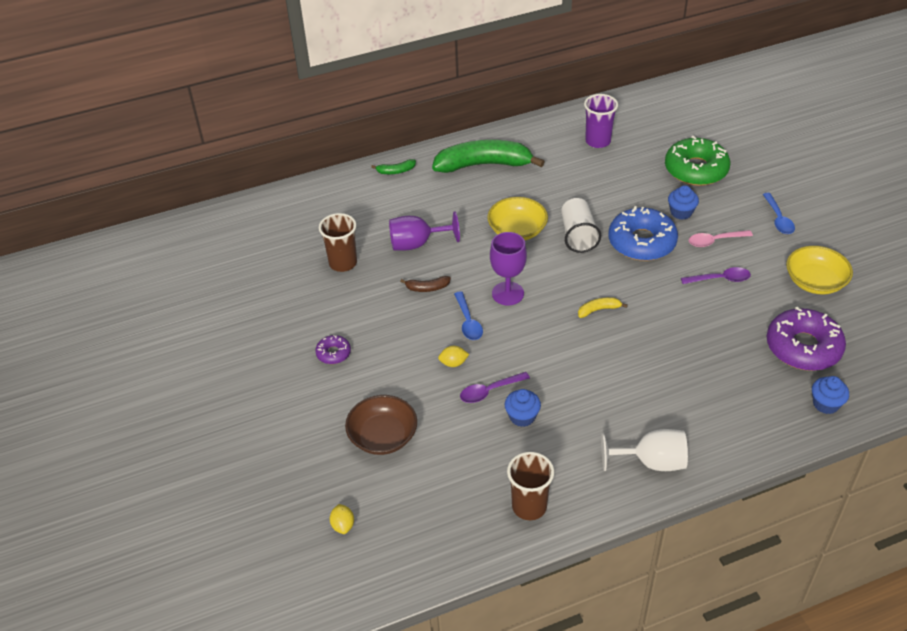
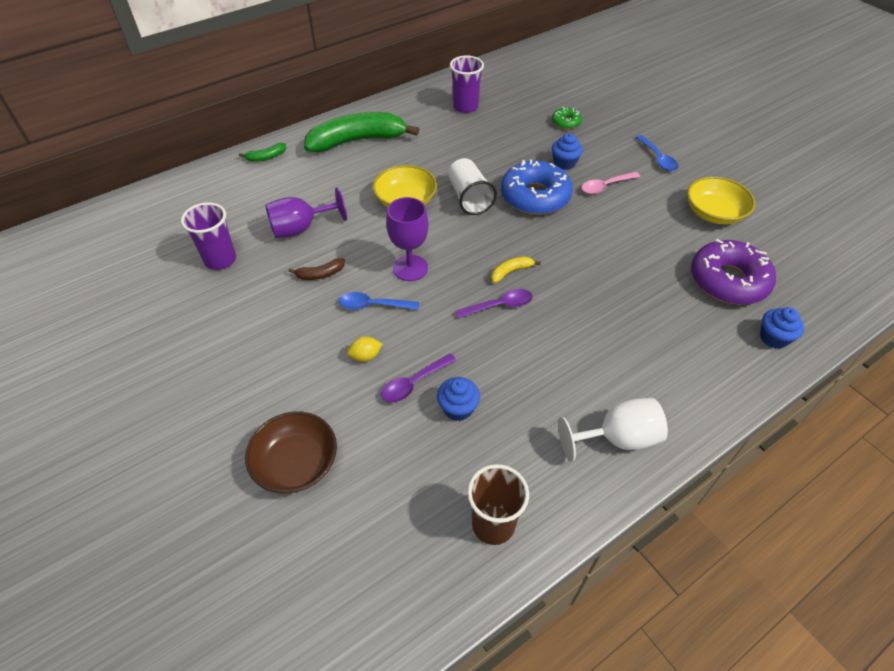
camera: 15 degrees left, 5 degrees up
(333, 353) = (221, 366): purple donut -> none
(343, 263) = (220, 260): brown cup -> purple cup
(343, 525) = (261, 601): yellow lemon -> none
(468, 322) = (373, 305): blue spoon -> blue spoon turned 120 degrees clockwise
(696, 169) = (566, 122): green donut -> green donut, size x0.47
(720, 279) = (623, 223): purple spoon -> purple spoon (499, 305)

